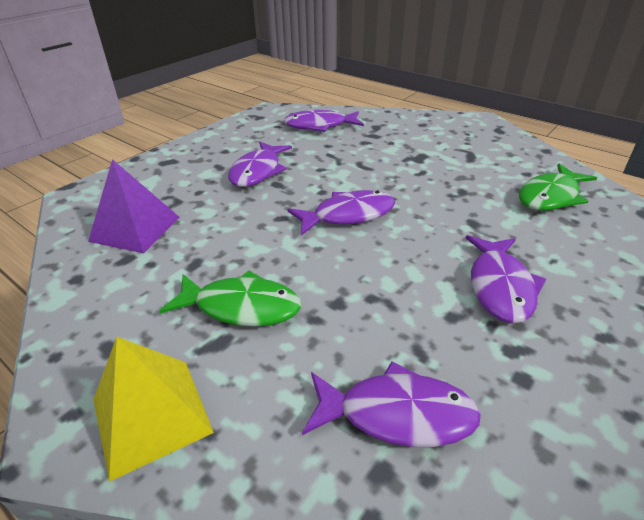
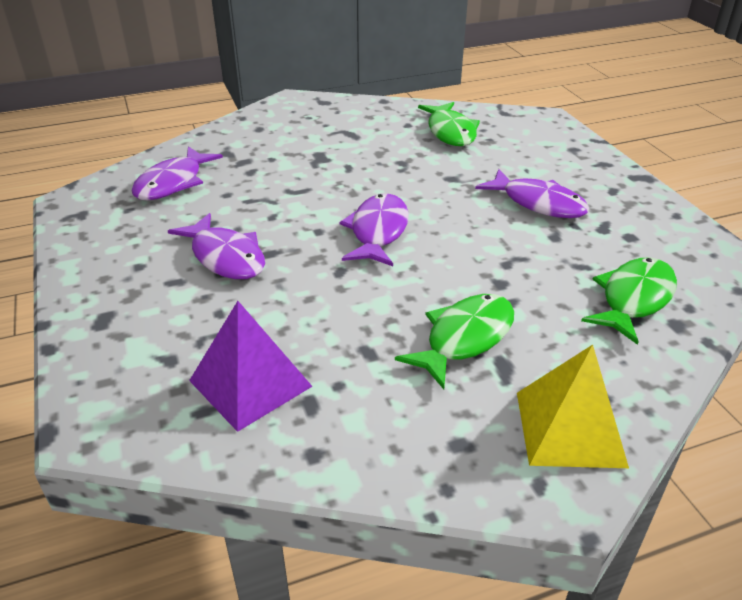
camera: 60 degrees left, 0 degrees up
(397, 414) = (633, 299): purple fish -> green fish

